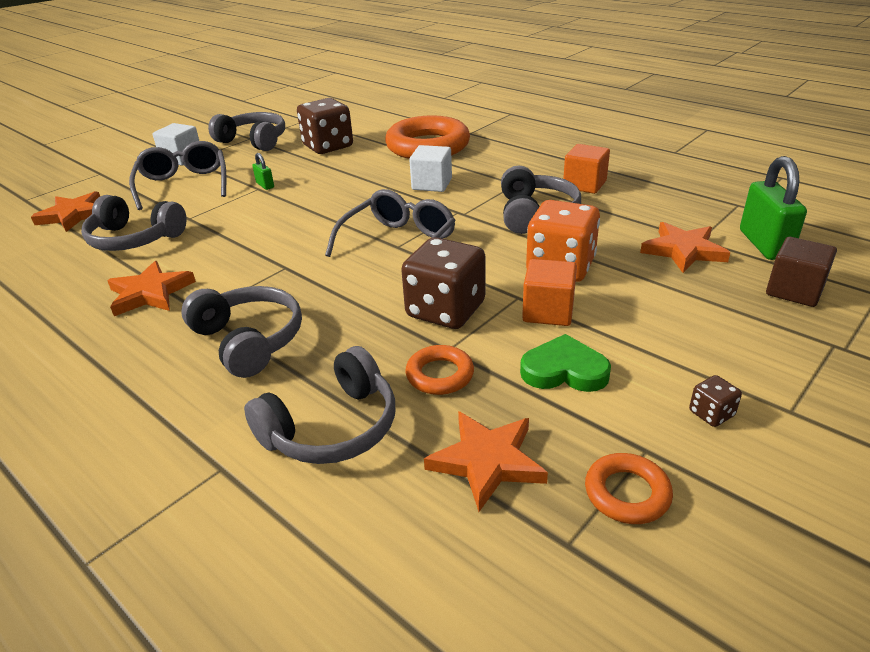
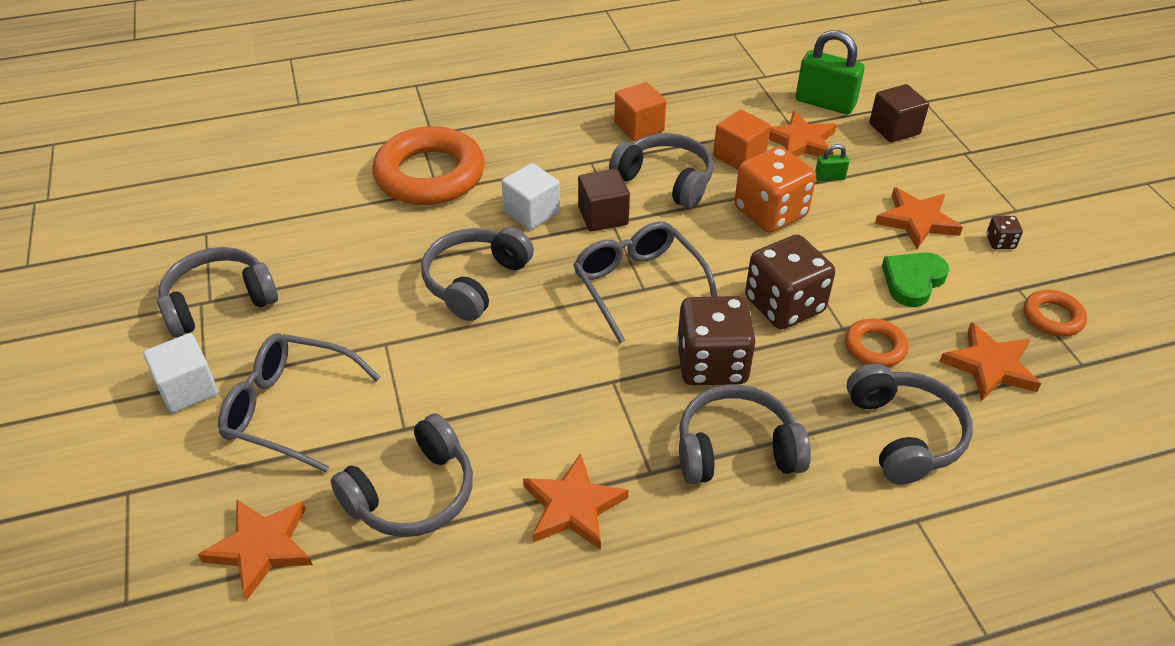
camera: 60 degrees left, 10 degrees up
(265, 185) = (383, 335): green padlock -> green padlock (829, 177)
(328, 146) = (329, 246): brown dice -> brown dice (712, 364)
(340, 192) = (475, 281): none -> grey headphones
(460, 206) = (603, 216): none -> brown cube
(548, 311) = (831, 251): orange cube -> orange cube (739, 156)
(664, 346) = (917, 221): none -> orange star

